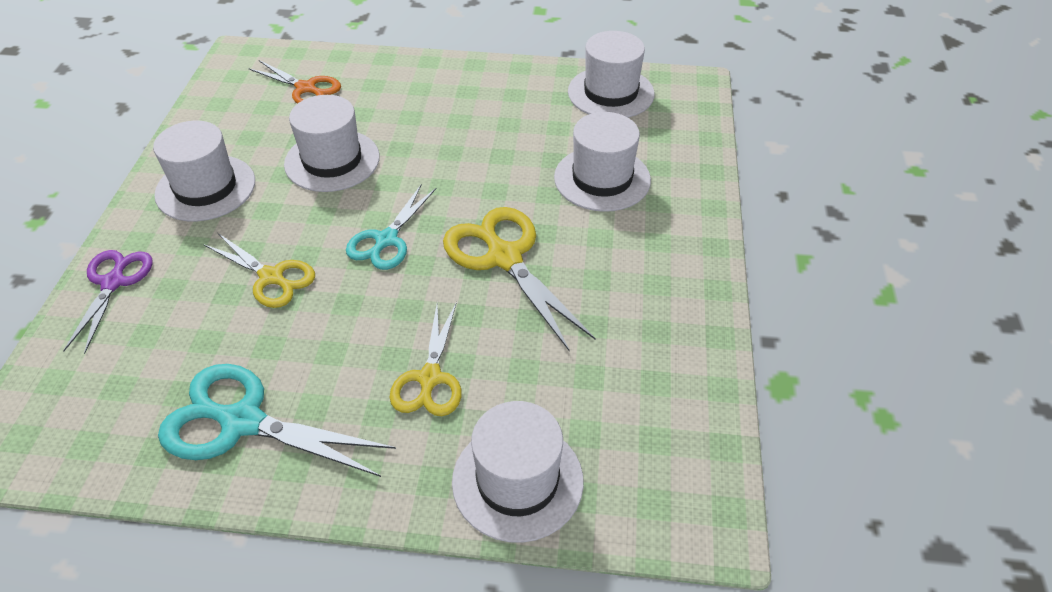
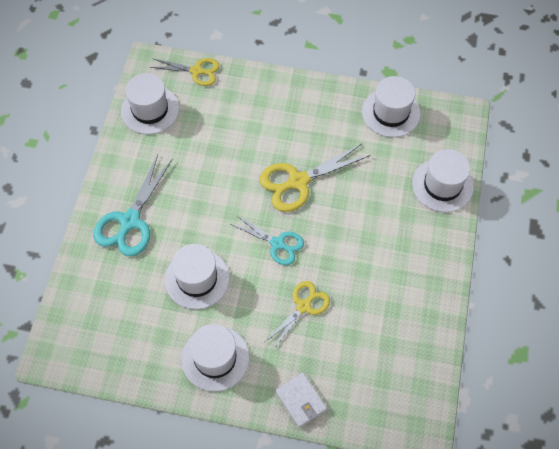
camera: 85 degrees left, 15 degrees up
(113, 282) = (300, 400): purple scissors -> white wallet
(241, 422) = (407, 310): turquoise scissors -> turquoise scissors (130, 221)
(306, 88) = (108, 302): orange scissors -> none
(430, 379) = (383, 221): yellow scissors -> yellow scissors (197, 71)
(602, 179) = (236, 125): white hat -> white hat (391, 112)

